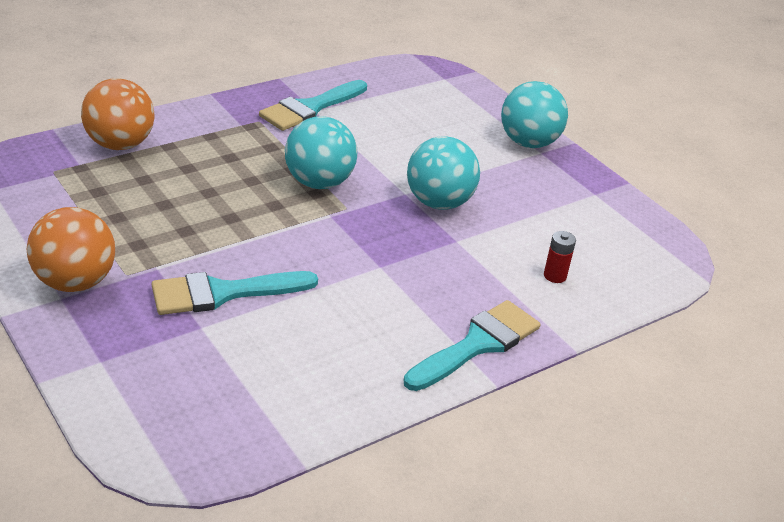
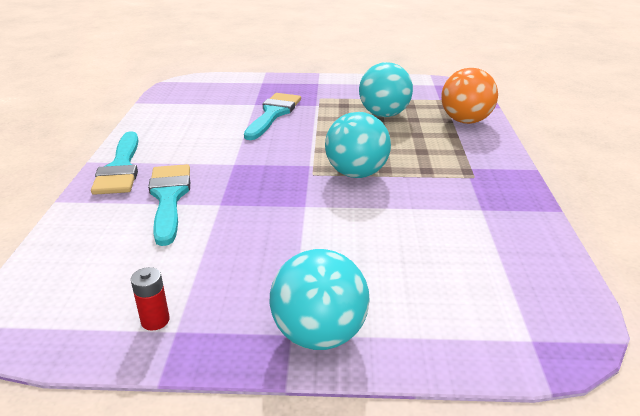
camera: 130 degrees right, 5 degrees down
(75, 282) = (326, 87): orange ball -> none
(310, 108) = (486, 207): turquoise brush -> turquoise brush (169, 198)
(439, 202) = (275, 216): turquoise ball -> turquoise ball (384, 114)
(555, 276) = (120, 230): red battery -> red battery (155, 320)

